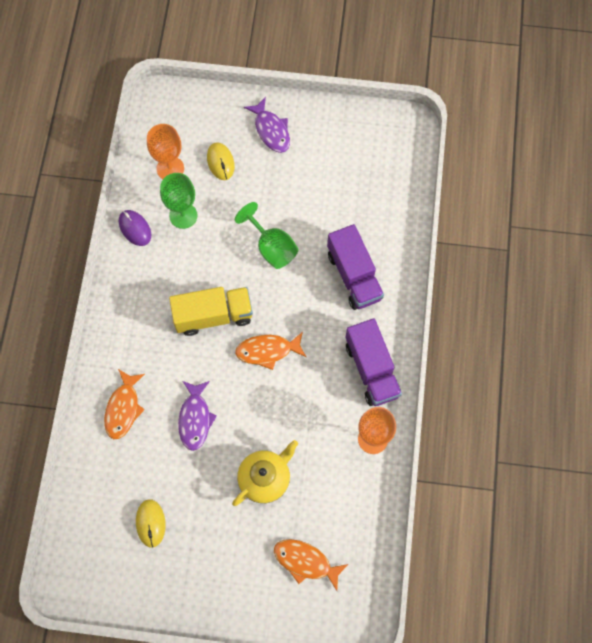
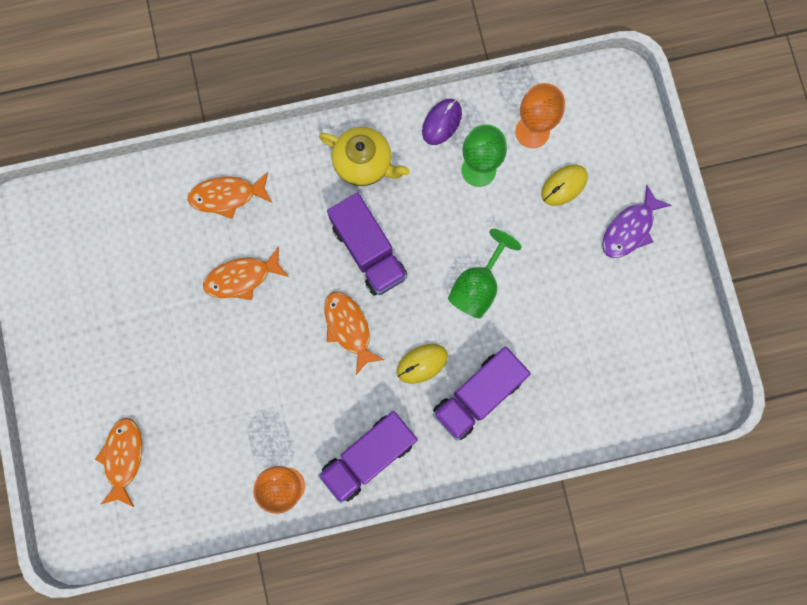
camera: 70 degrees right, 10 degrees up
(150, 523) = (112, 275): yellow mouse -> yellow mouse (422, 363)
(195, 419) = (242, 278): purple fish -> orange fish
(213, 316) = (369, 251): yellow truck -> purple truck
(265, 478) = (201, 380): yellow teapot -> yellow teapot (364, 163)

